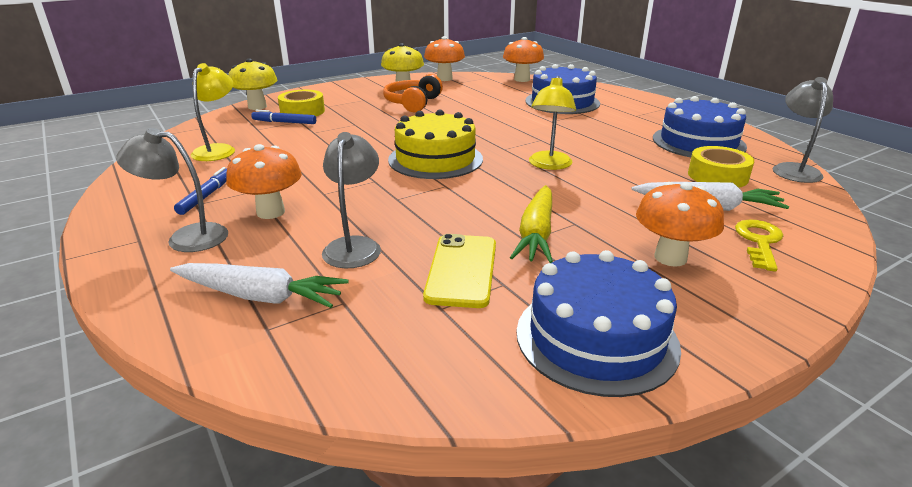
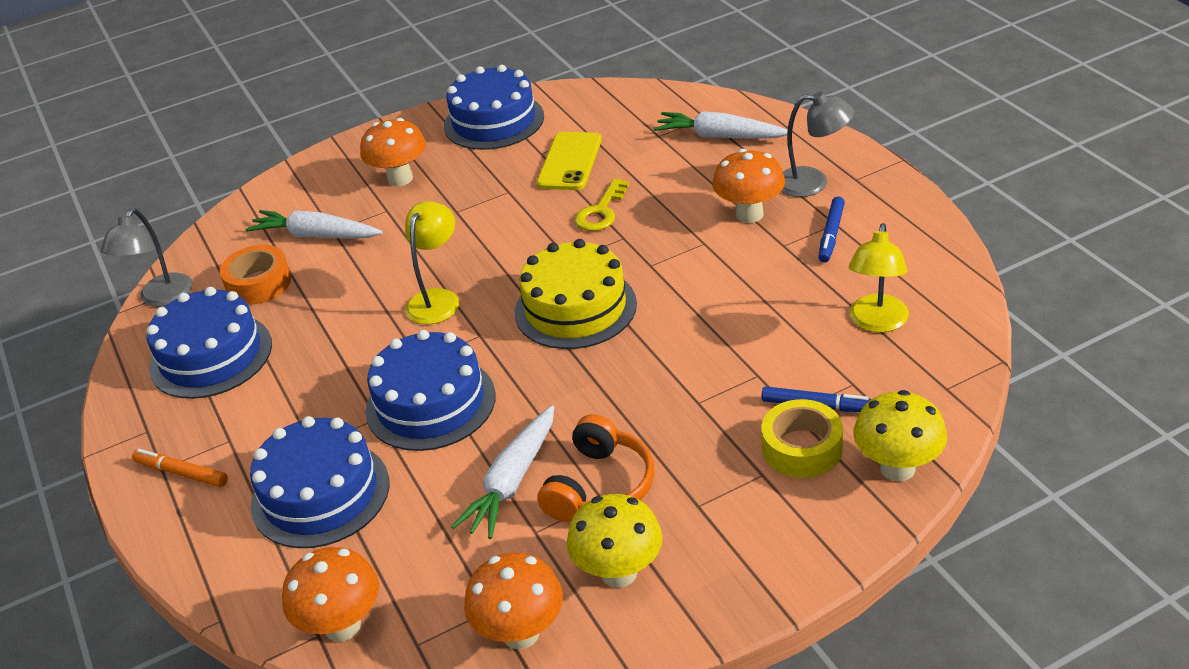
camera: 170 degrees left, 10 degrees up
(354, 246) = (658, 180): grey lamp -> none
(460, 104) = (512, 481): none -> white carrot
(521, 125) = (430, 403): none -> blue cake
(536, 233) = (497, 198): yellow carrot -> none
(649, 107) = (181, 473): none -> orange marker
(717, 176) = (259, 283): yellow tape -> orange tape
(759, 242) = (313, 196): yellow key -> yellow key (601, 211)

